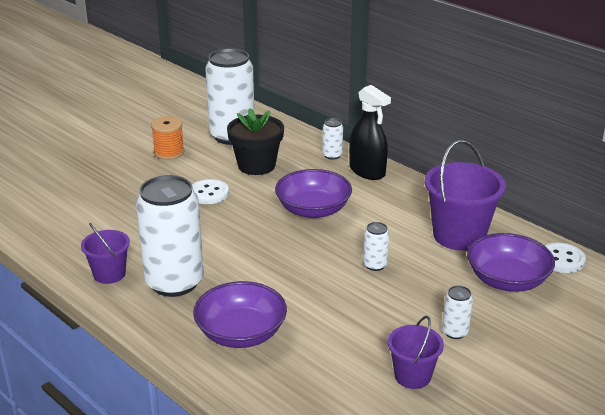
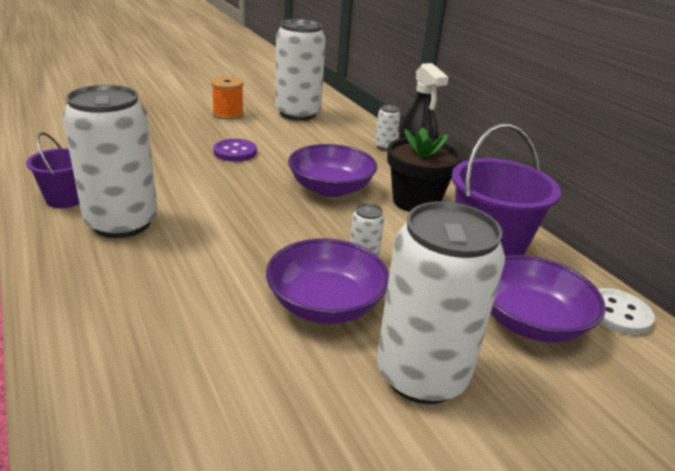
camera: 15 degrees right, 0 degrees up
(209, 193) = (235, 152): white button -> purple button
(241, 333) = (141, 298): purple bowl -> purple bowl (325, 304)
(256, 165) = (302, 140): black flower pot -> black flower pot (416, 201)
(412, 376) = (322, 427): purple bucket -> none
(455, 332) = (421, 375): white can -> white can, size x2.36

